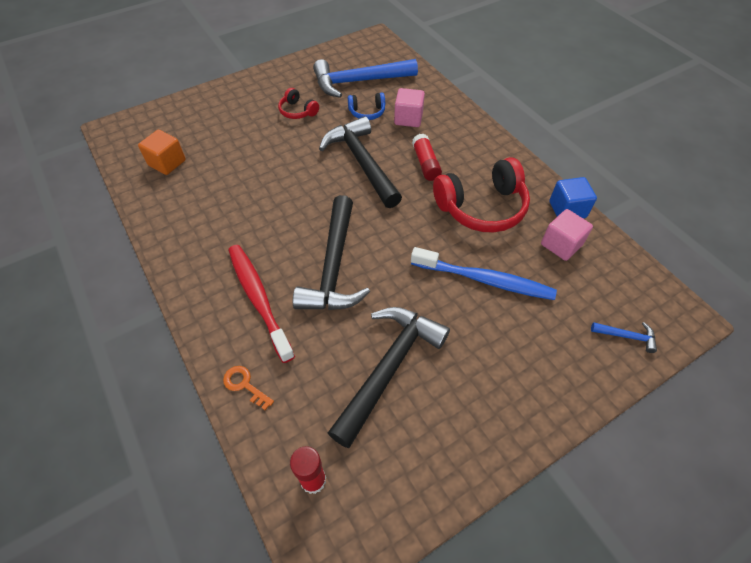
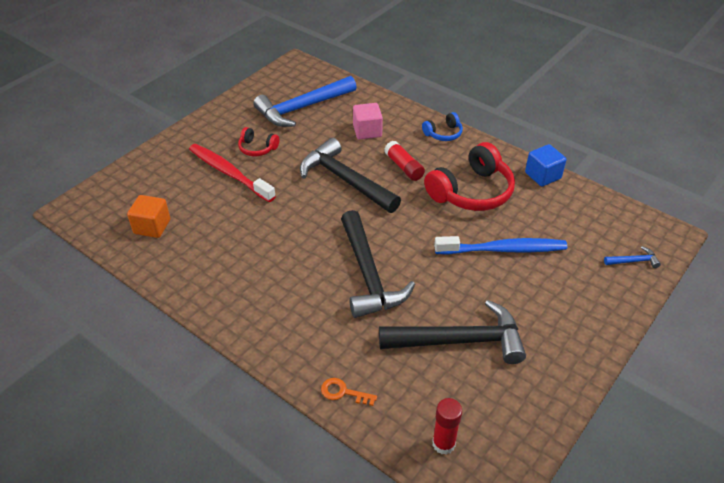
camera: 20 degrees left, 10 degrees down
(258, 299) = (315, 320): red toothbrush -> red toothbrush (229, 173)
(367, 112) = (325, 134): blue headphones -> blue headphones (443, 133)
(389, 367) = (460, 340): black hammer -> black hammer turned 75 degrees clockwise
(561, 245) = (551, 205): pink cube -> none

